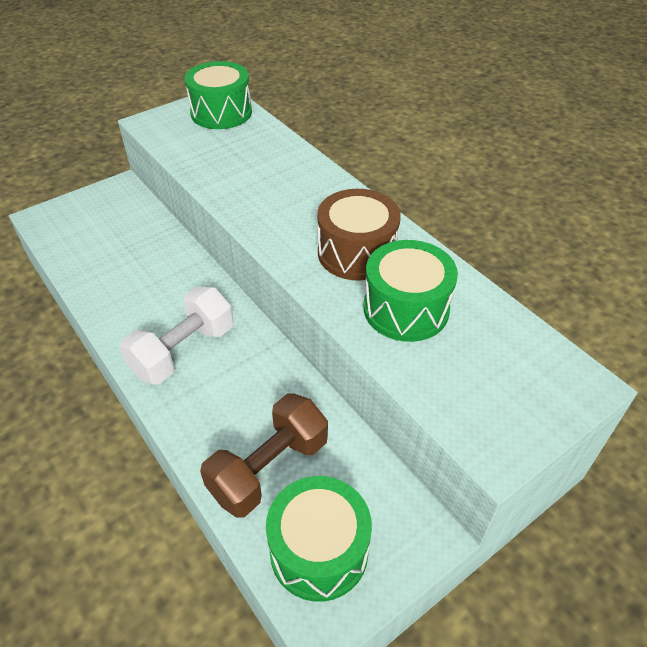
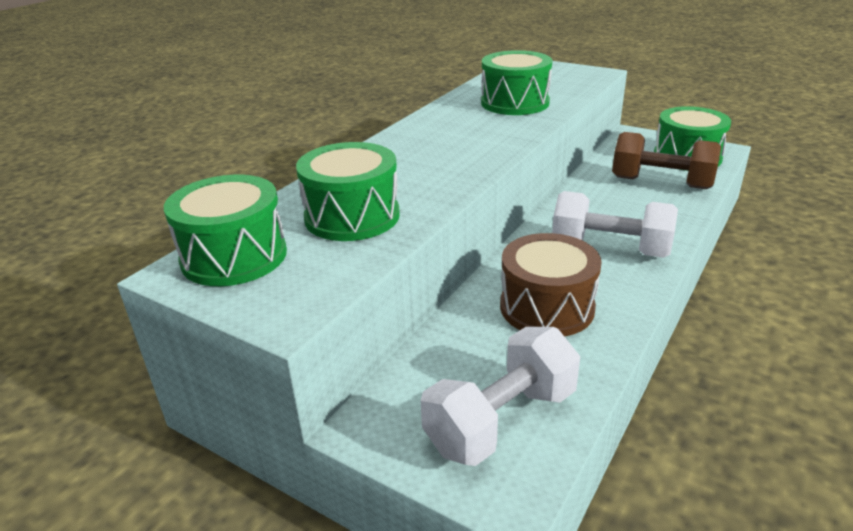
camera: 110 degrees left, 15 degrees down
(80, 229) = (501, 420): none -> white dumbbell
(231, 156) = (352, 216): none -> green drum
(356, 253) = (469, 126): brown drum -> brown drum (547, 307)

